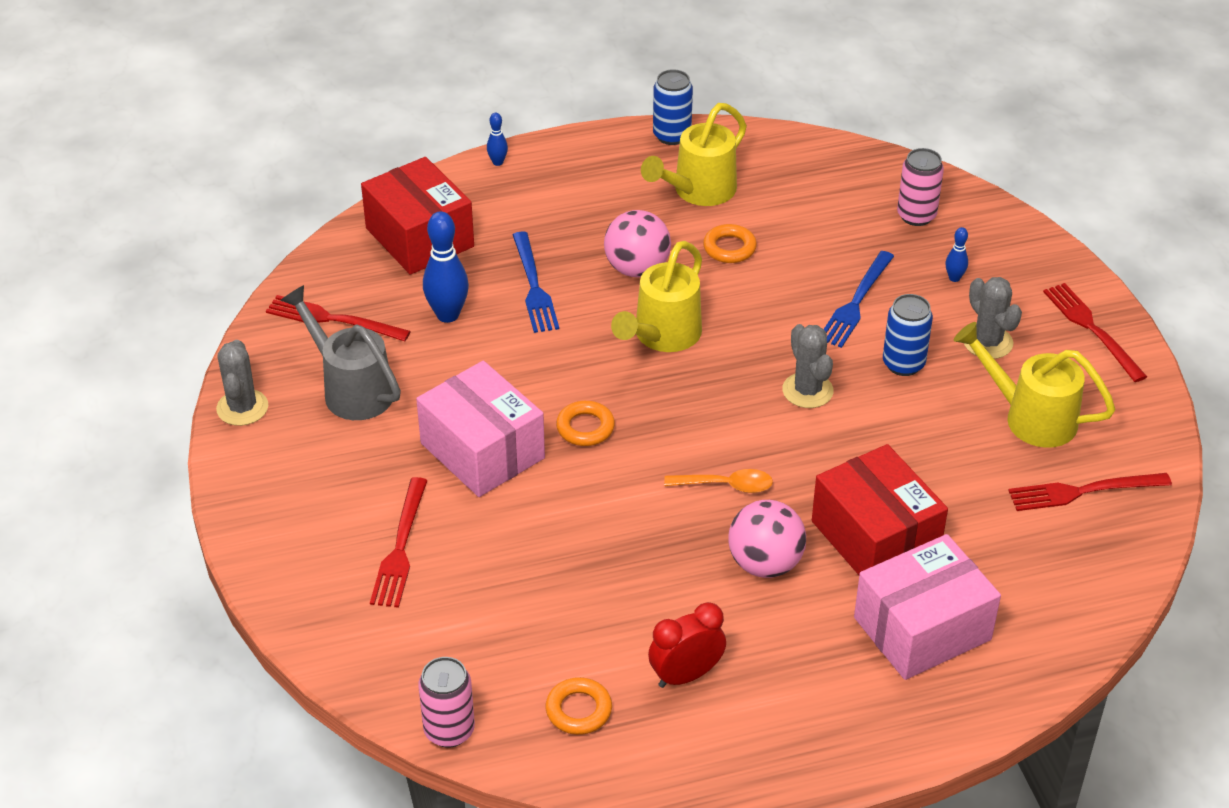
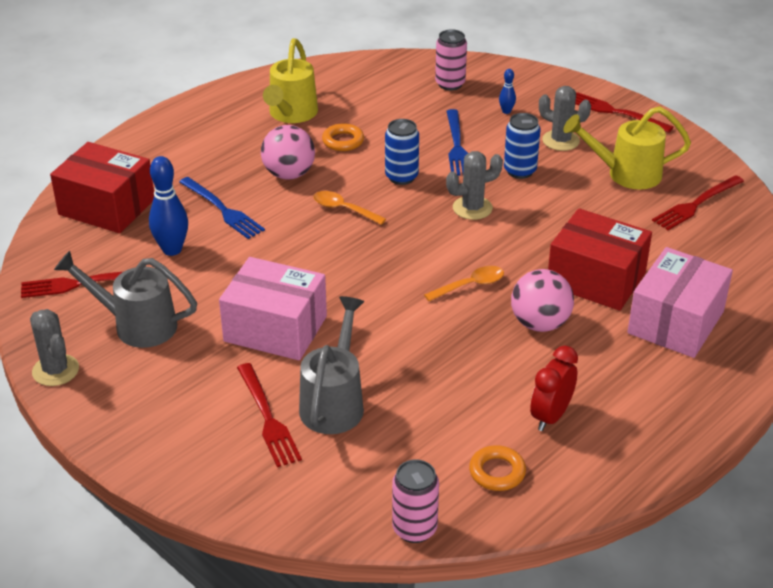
camera: 30 degrees left, 5 degrees down
(477, 560) = (334, 402): none -> grey watering can
(498, 162) = (127, 141): blue bowling pin -> none
(585, 428) = (339, 286): orange ring -> none
(662, 336) = (344, 209): yellow watering can -> orange spoon
(672, 135) = (243, 87): blue can -> blue can (401, 177)
(807, 390) = (472, 208): grey cactus -> grey cactus turned 60 degrees counterclockwise

